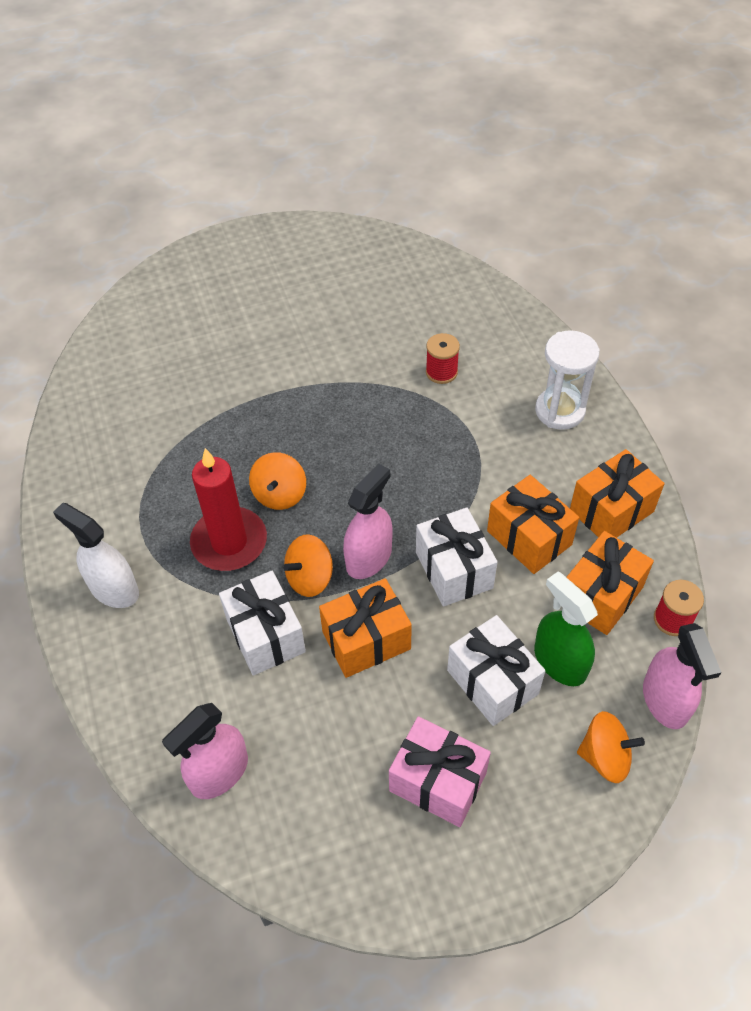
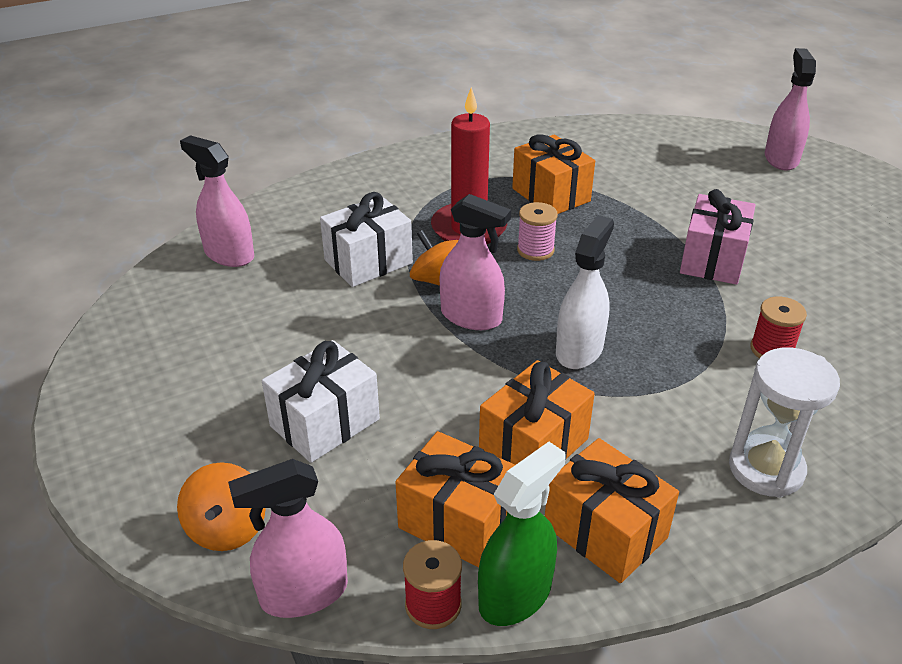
camera: 80 degrees right, 15 degrees down
(114, 589) = (405, 178): white spray bottle -> white spray bottle (579, 350)
(182, 287) = (781, 159): none -> pink spray bottle
(280, 494) = (535, 250): orange spinning top -> pink spool
(366, 640) = (369, 324): orange gift -> orange gift (551, 195)
(438, 781) = (208, 388): pink gift -> pink gift (712, 259)
(454, 570) = (470, 382): white gift -> none
(559, 662) = (355, 481): green spray bottle -> green spray bottle (515, 595)

